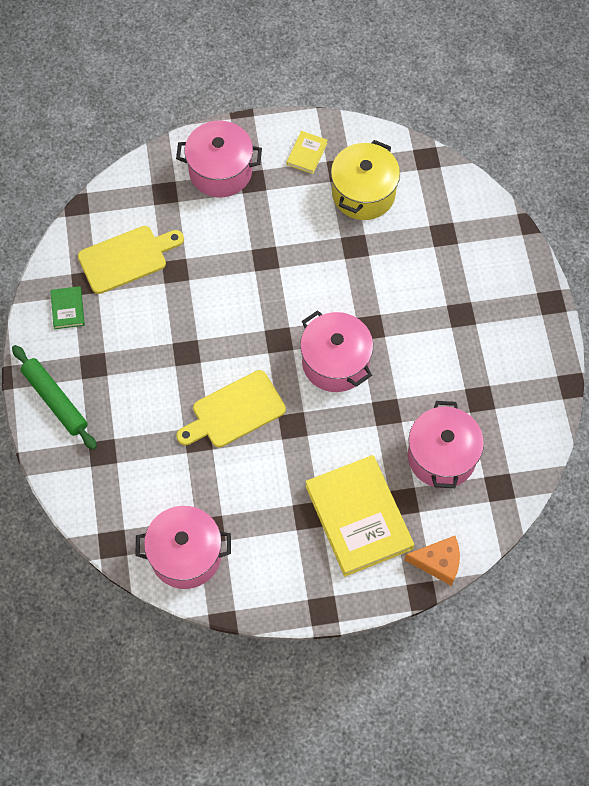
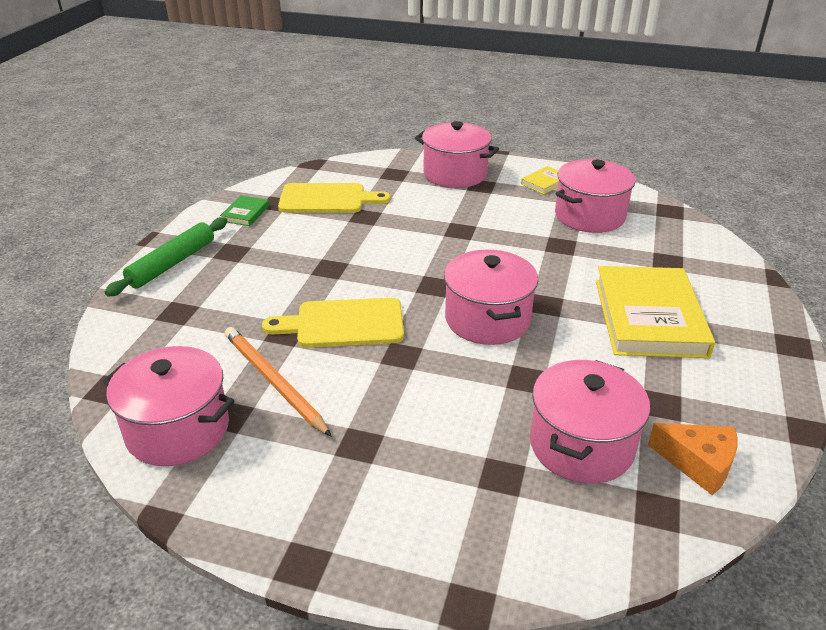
camera: 25 degrees right, 30 degrees down
(55, 400) = (172, 263): green rolling pin -> green rolling pin turned 45 degrees clockwise
(220, 488) = (273, 381): none -> orange pencil
(358, 517) = (426, 471): yellow book -> yellow book (648, 317)
(363, 193) = (589, 216): yellow pot -> pink pot
(438, 562) = (517, 571): orange cheese -> orange cheese (698, 463)

